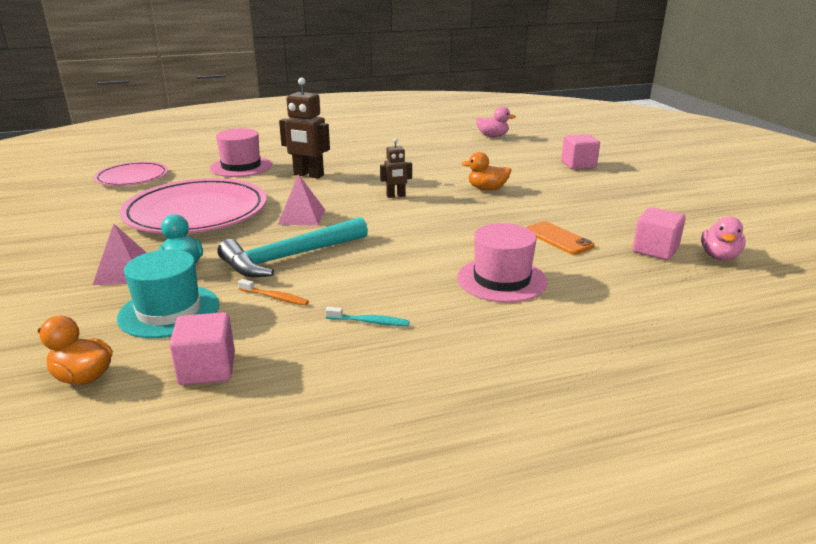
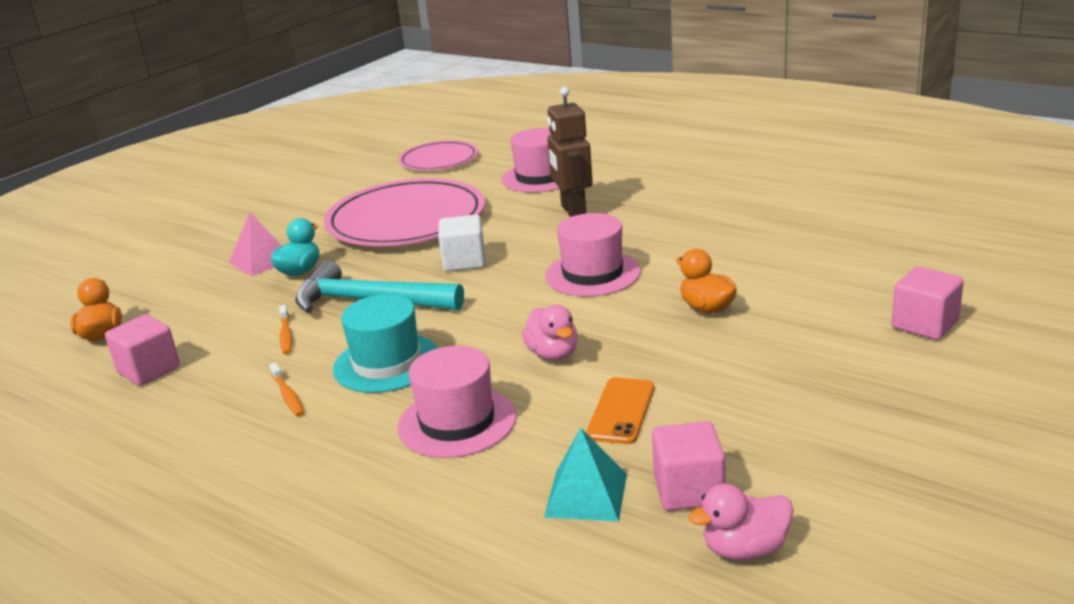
camera: 55 degrees right, 0 degrees up
(169, 311) = (218, 310): turquoise hat -> turquoise hat (387, 363)
(302, 216) = (464, 261): pink pyramid -> white cube
(370, 322) = (288, 396): turquoise toothbrush -> orange toothbrush
(396, 196) = (592, 274): brown robot -> pink hat
(492, 136) = (917, 229): pink duck -> pink duck (553, 354)
(629, 273) = (586, 495): none -> turquoise pyramid

